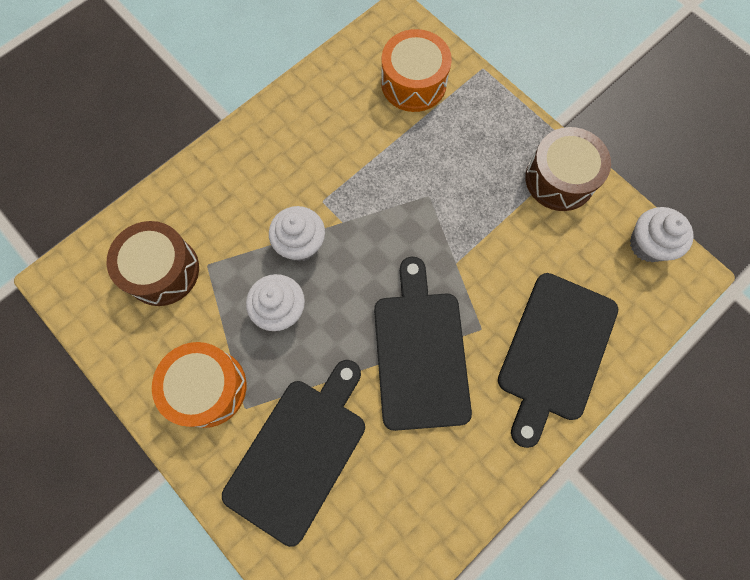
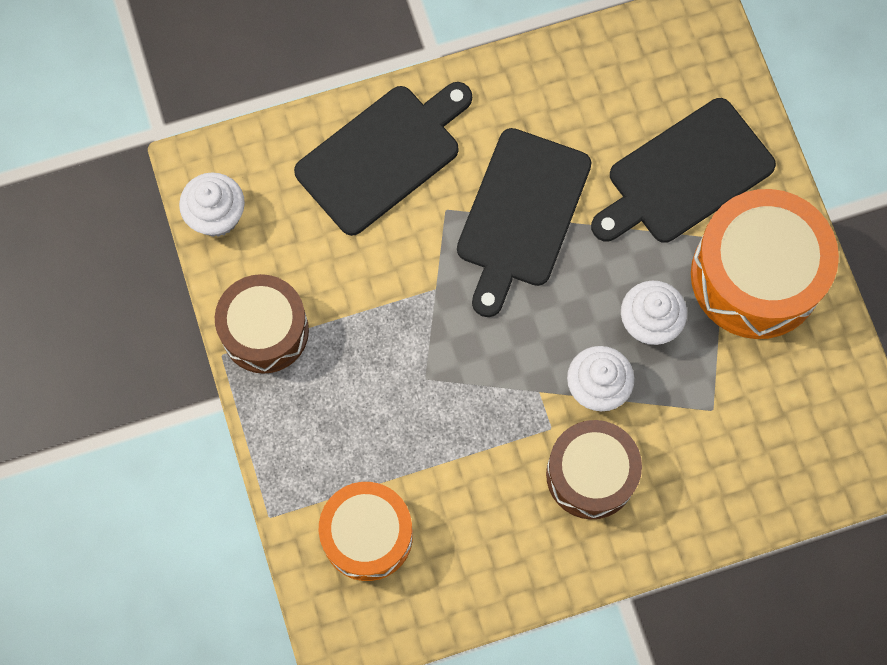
camera: 155 degrees left, 0 degrees up
(162, 270) = (765, 425): brown drum -> brown drum (591, 474)
(207, 387) = (756, 276): orange drum -> orange drum, size x1.51

